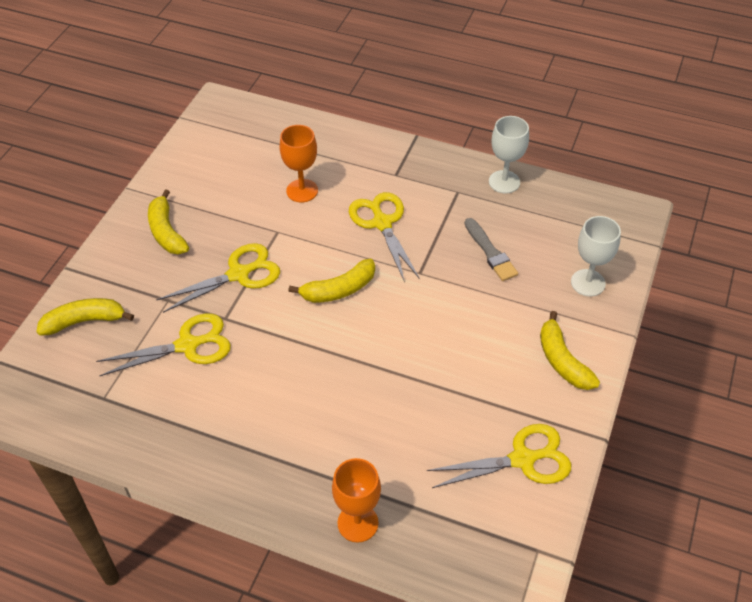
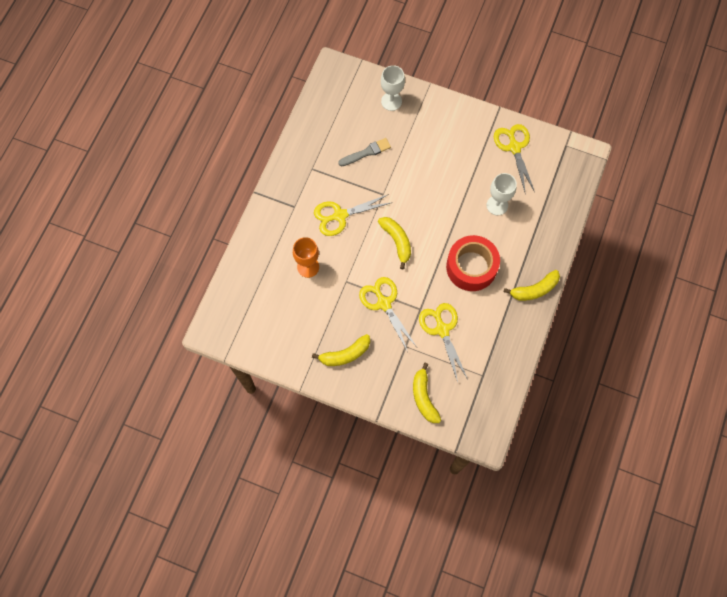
camera: 90 degrees left, 20 degrees up
(291, 386) = (471, 267): none -> red tape
(358, 523) = (557, 229): orange goblet -> none
(504, 182) = (304, 140): white goblet -> white goblet (497, 205)
(562, 360) = (449, 121): yellow banana -> yellow banana (534, 289)

